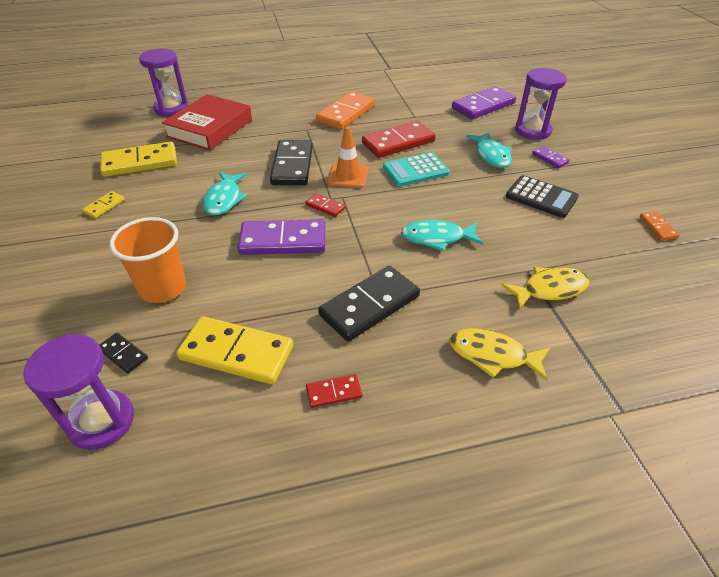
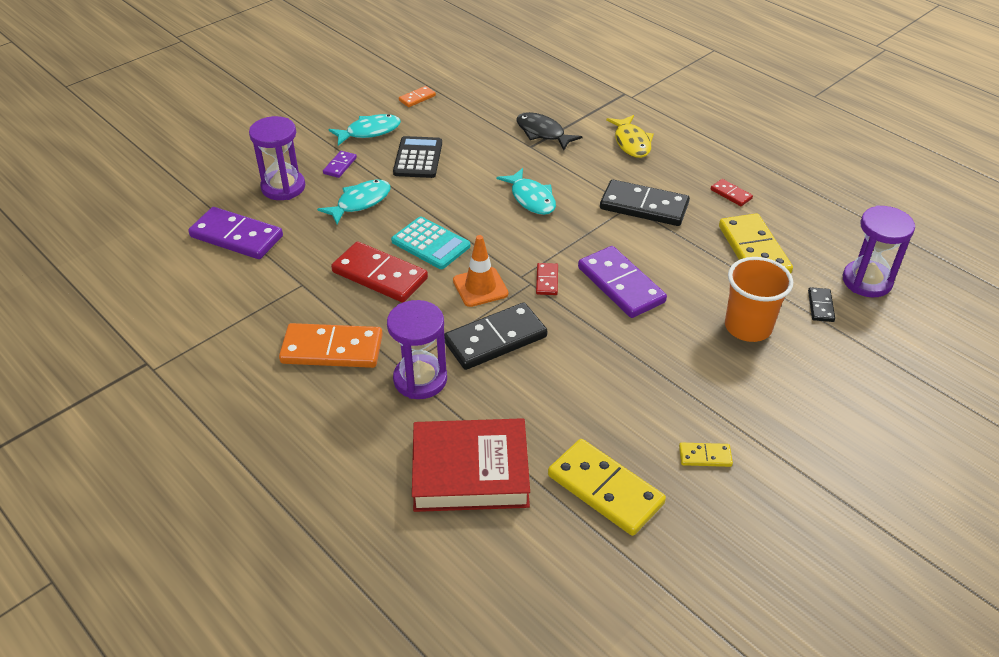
camera: 120 degrees left, 0 degrees up
(171, 109) = (447, 563): purple hourglass -> purple hourglass (420, 379)
(224, 199) = (602, 360): turquoise fish -> turquoise fish (369, 132)
(549, 289) = (542, 133): yellow fish -> black fish

